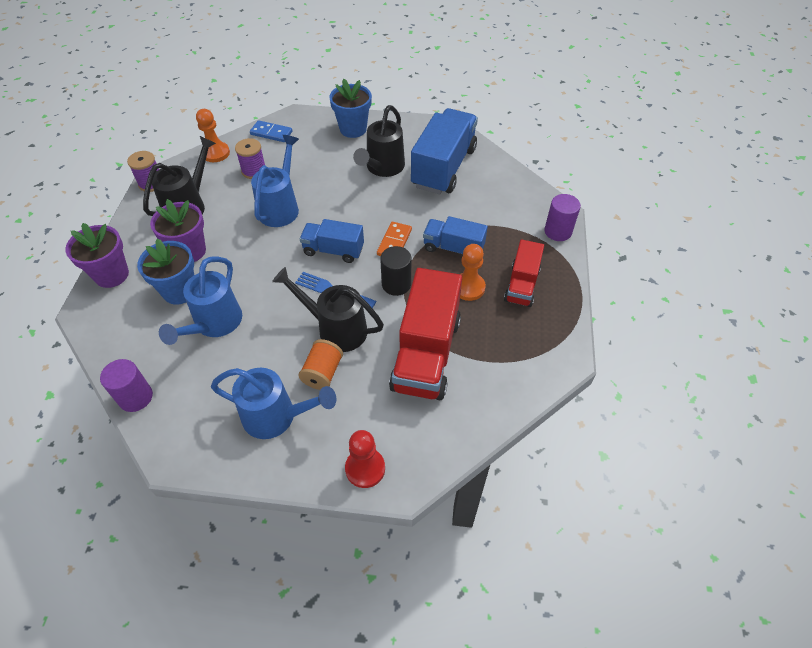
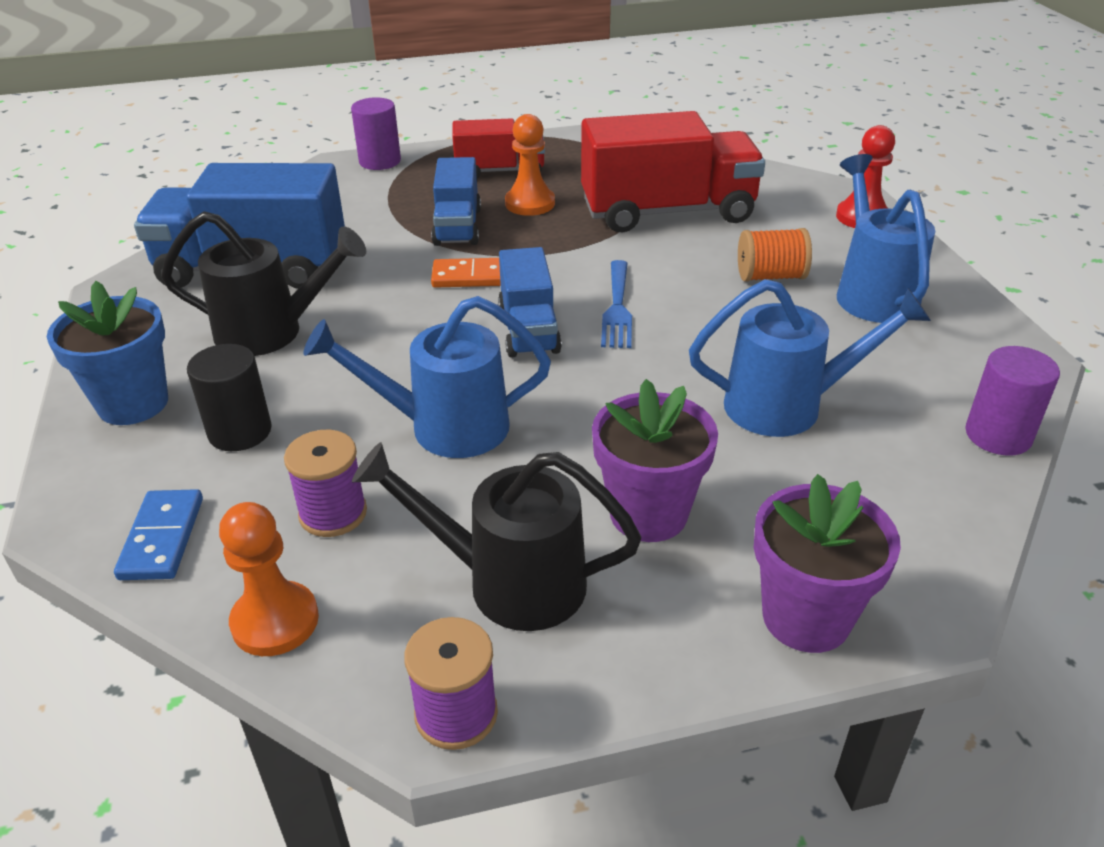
camera: 110 degrees left, 15 degrees down
(179, 291) = (757, 481): blue flower pot -> none
(335, 329) = (688, 285): black watering can -> none
(396, 284) = (563, 256): black cylinder -> black cylinder (240, 432)

